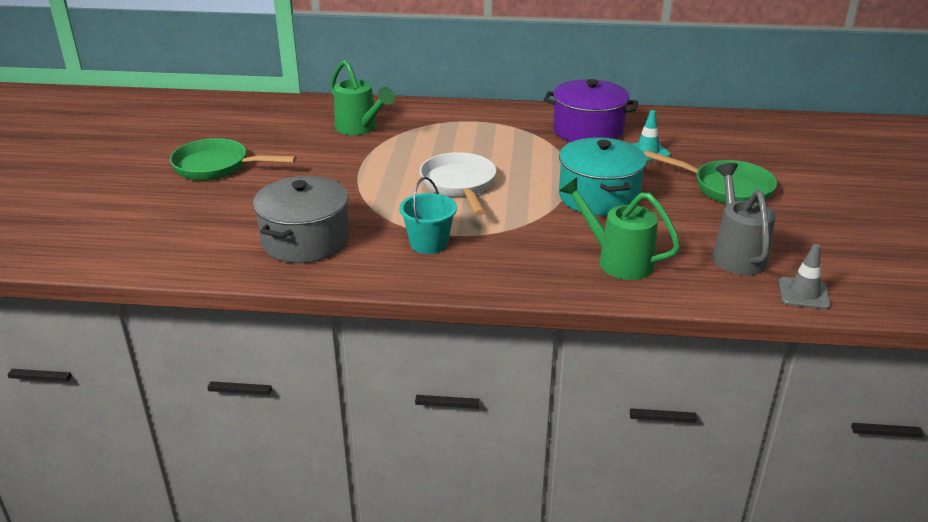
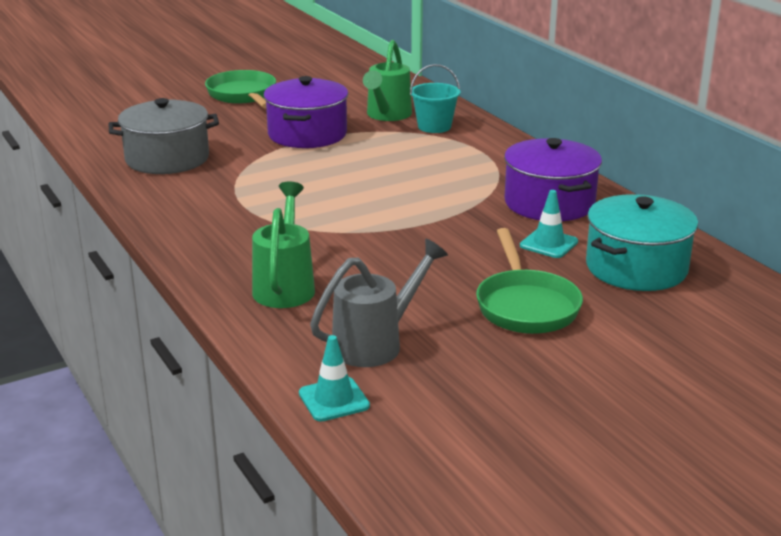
camera: 55 degrees right, 5 degrees down
(348, 168) = (307, 134): none -> purple pot
(429, 243) = (216, 201): turquoise bucket -> turquoise bucket (434, 126)
(459, 185) = (338, 182): white pan -> none
(598, 197) = (404, 246): turquoise pot -> turquoise pot (636, 268)
(803, 294) = (334, 399): grey traffic cone -> turquoise traffic cone

